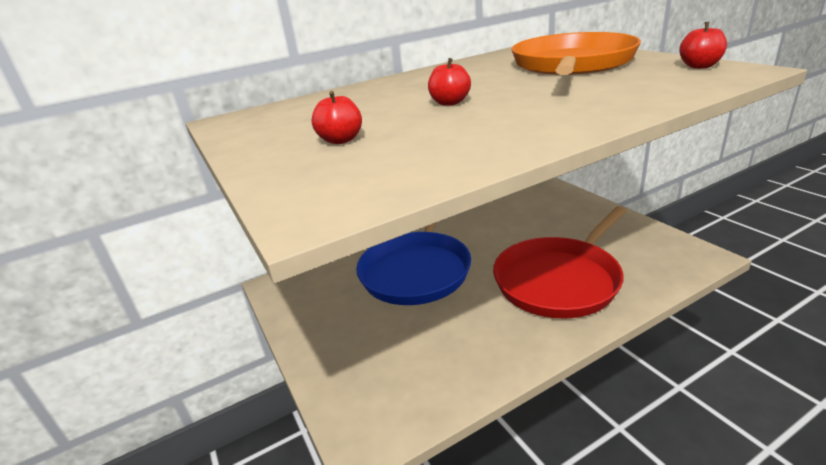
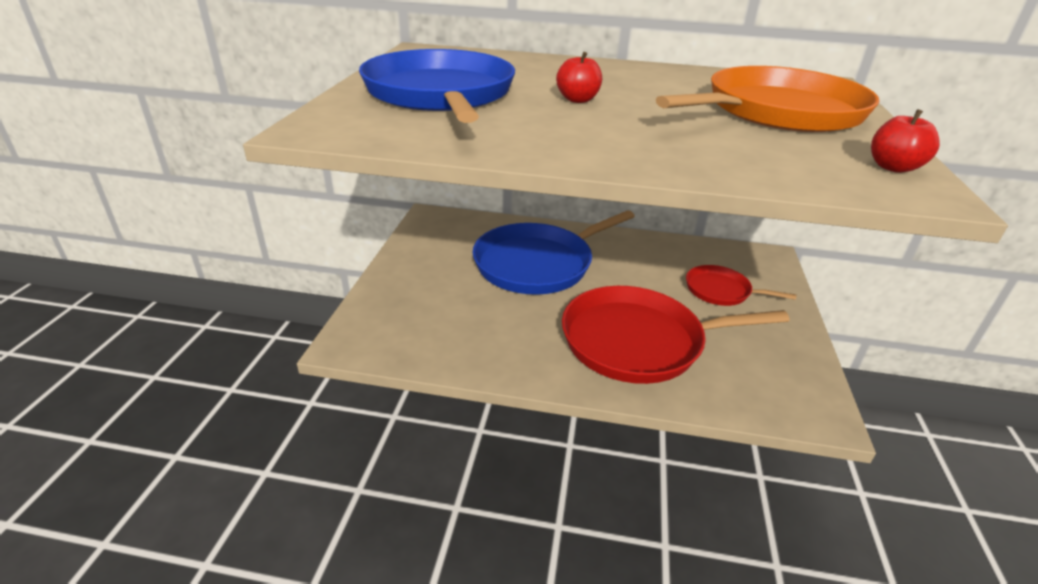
camera: 35 degrees right, 5 degrees up
(341, 140) = (440, 94): red apple -> blue pan
(550, 219) = (721, 291): none -> red pan

